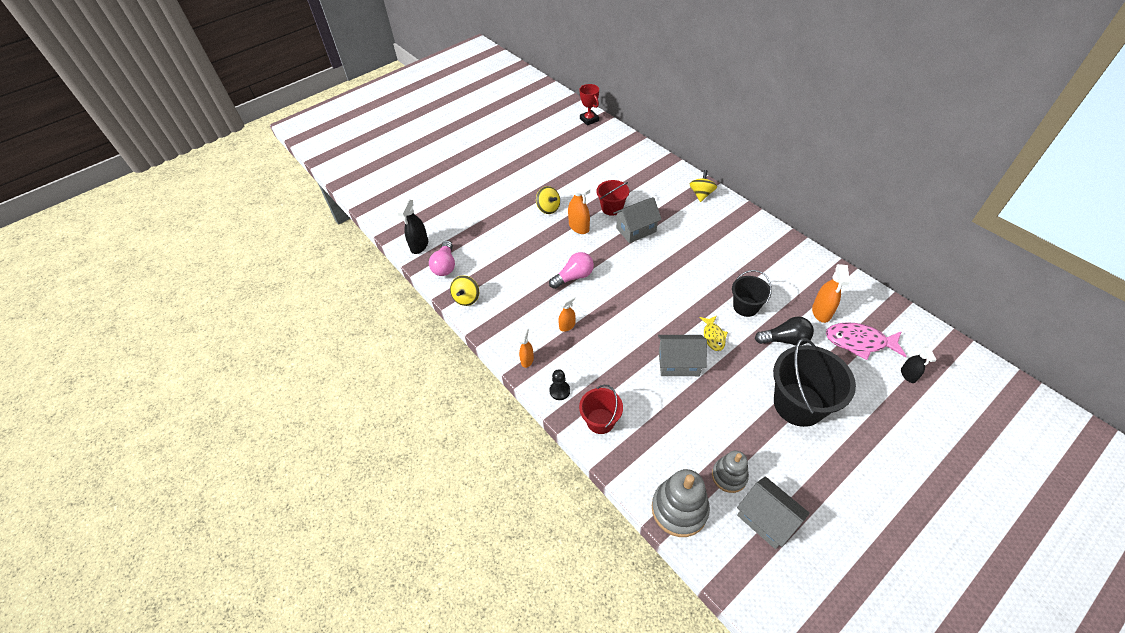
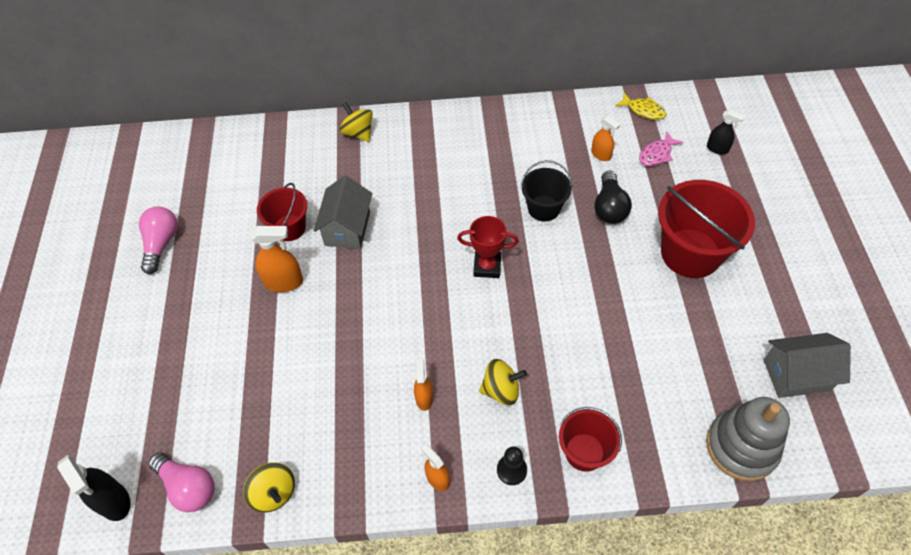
camera: 55 degrees left, 5 degrees up
(548, 208) = (217, 294): yellow spinning top -> yellow spinning top (501, 390)
(574, 277) = (356, 341): pink light bulb -> pink light bulb (161, 244)
(589, 119) = (116, 149): red trophy -> red trophy (487, 266)
(678, 363) = (567, 320): grey house -> none
(713, 336) = (557, 264): yellow fish -> yellow fish (643, 110)
(729, 476) = (731, 372): grey stacking toy -> none
(785, 339) = (609, 207): black light bulb -> black light bulb turned 150 degrees clockwise
(798, 404) = (690, 253): black bucket -> red bucket
(821, 312) = (601, 155): orange spray bottle -> orange spray bottle, size x0.63
(859, 342) = (657, 154): pink fish -> pink fish, size x0.60

